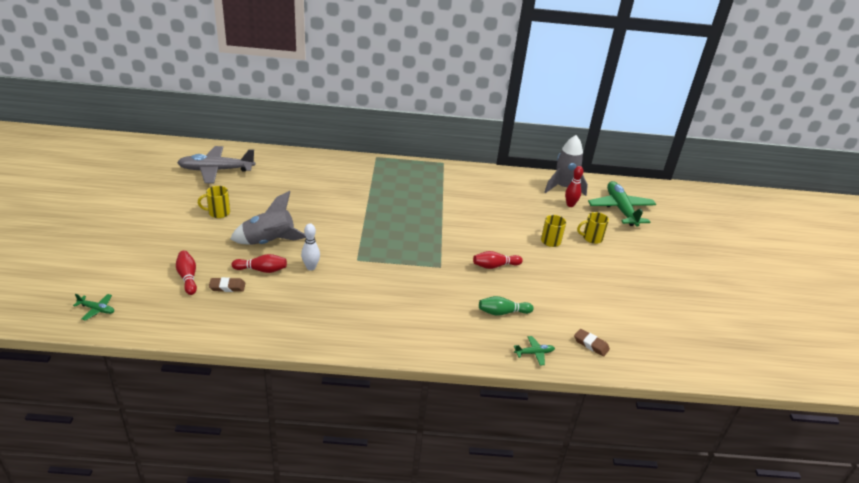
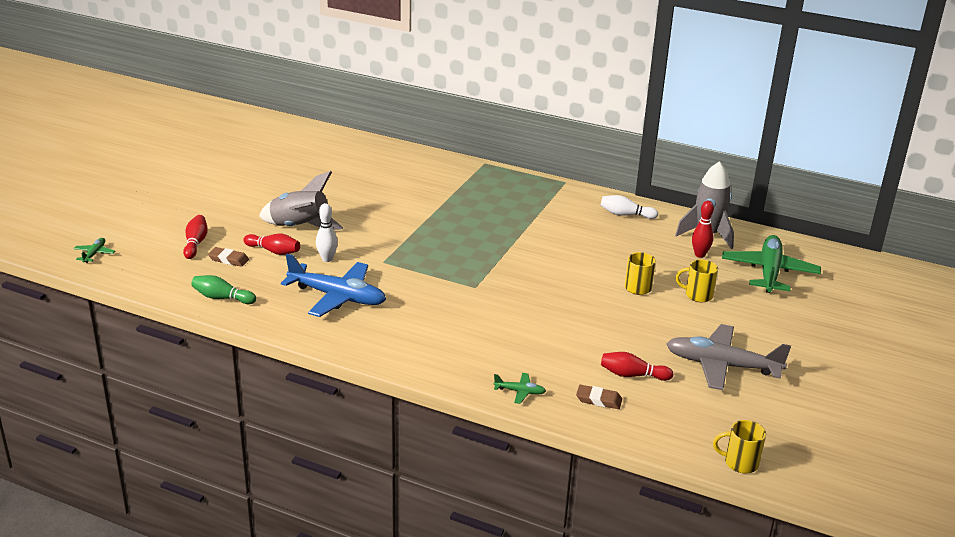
camera: 25 degrees right, 5 degrees down
(97, 309) = (94, 254): green plane -> green plane turned 120 degrees counterclockwise
(216, 170) = (290, 149): grey plane -> grey plane (721, 365)
(218, 213) = (265, 190): yellow mug -> yellow mug (739, 463)
(342, 302) = (338, 297): none -> blue plane
(495, 266) = (543, 299): red bowling pin -> red bowling pin (632, 375)
(501, 182) = (625, 215): none -> white bowling pin
(502, 312) = (514, 346): green bowling pin -> green bowling pin (222, 298)
(591, 344) = (598, 400): brown eraser -> brown eraser turned 45 degrees counterclockwise

